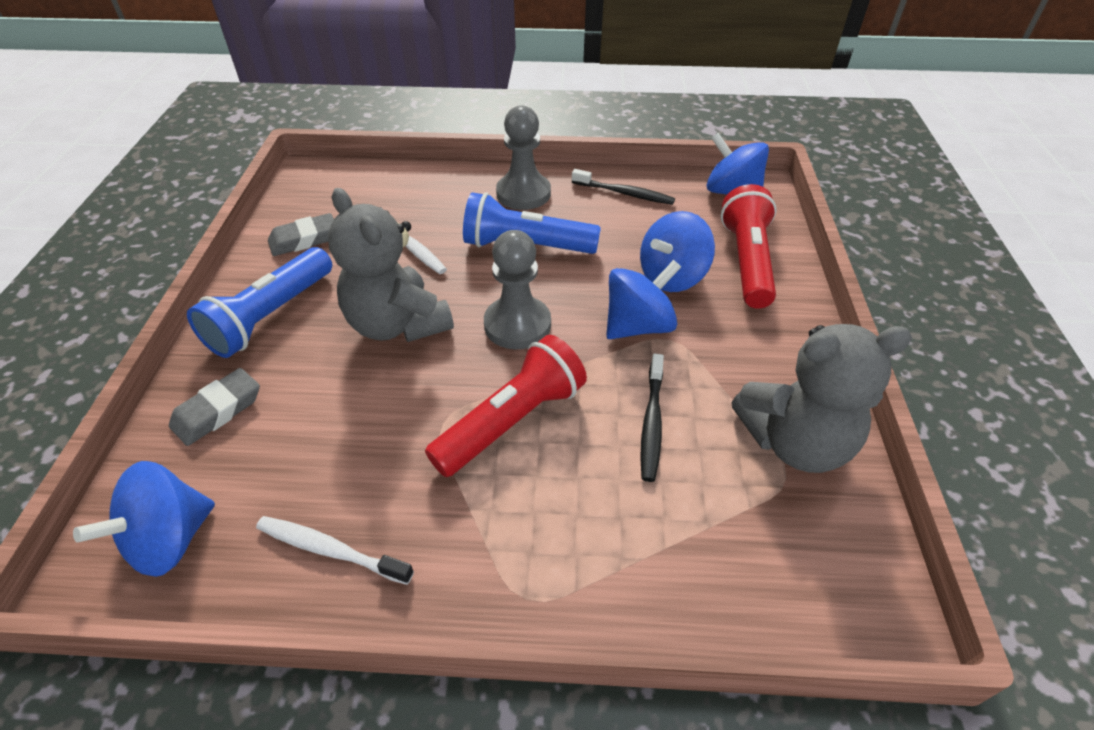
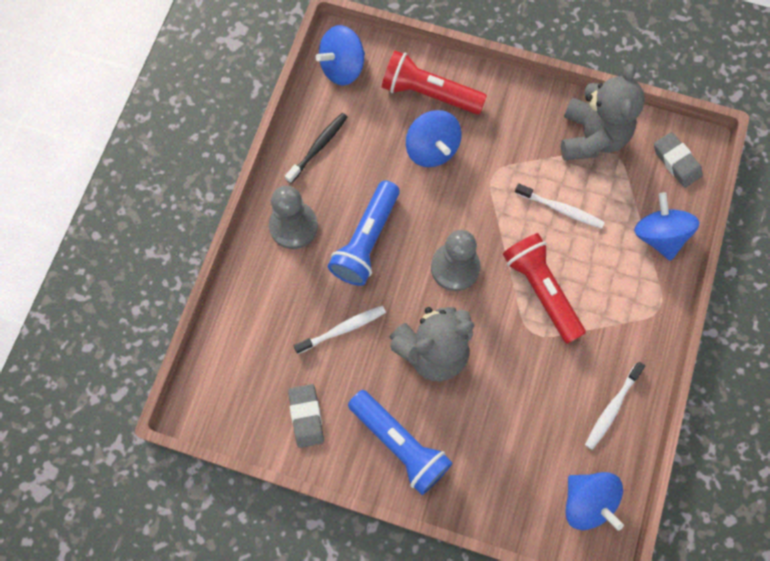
camera: 75 degrees left, 25 degrees up
(218, 411) = (490, 479): grey eraser -> grey eraser (676, 162)
(638, 326) = (476, 189): blue spinning top -> blue spinning top (658, 236)
(652, 423) = (561, 209): black toothbrush -> white toothbrush

